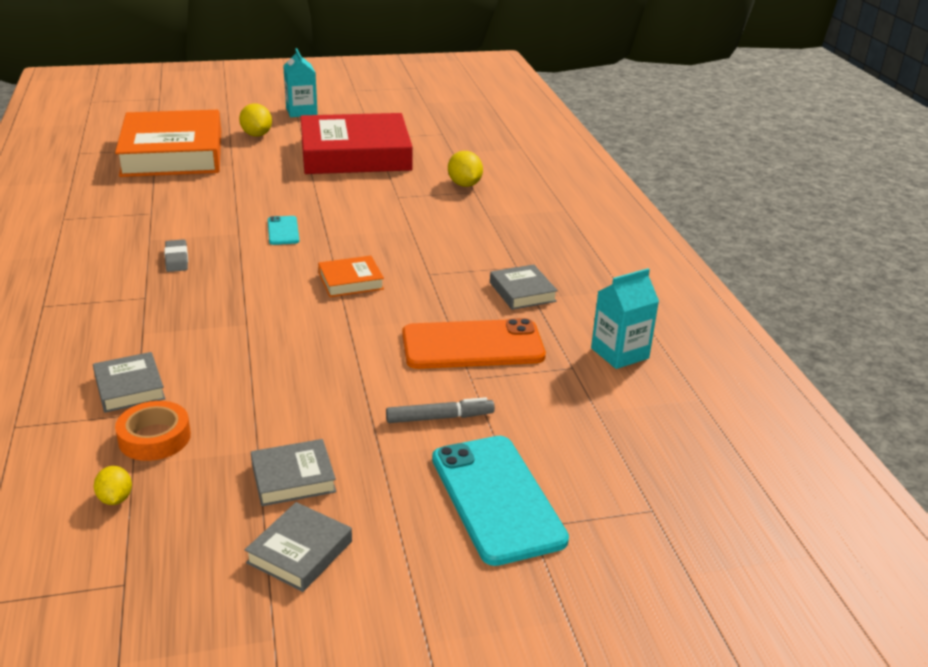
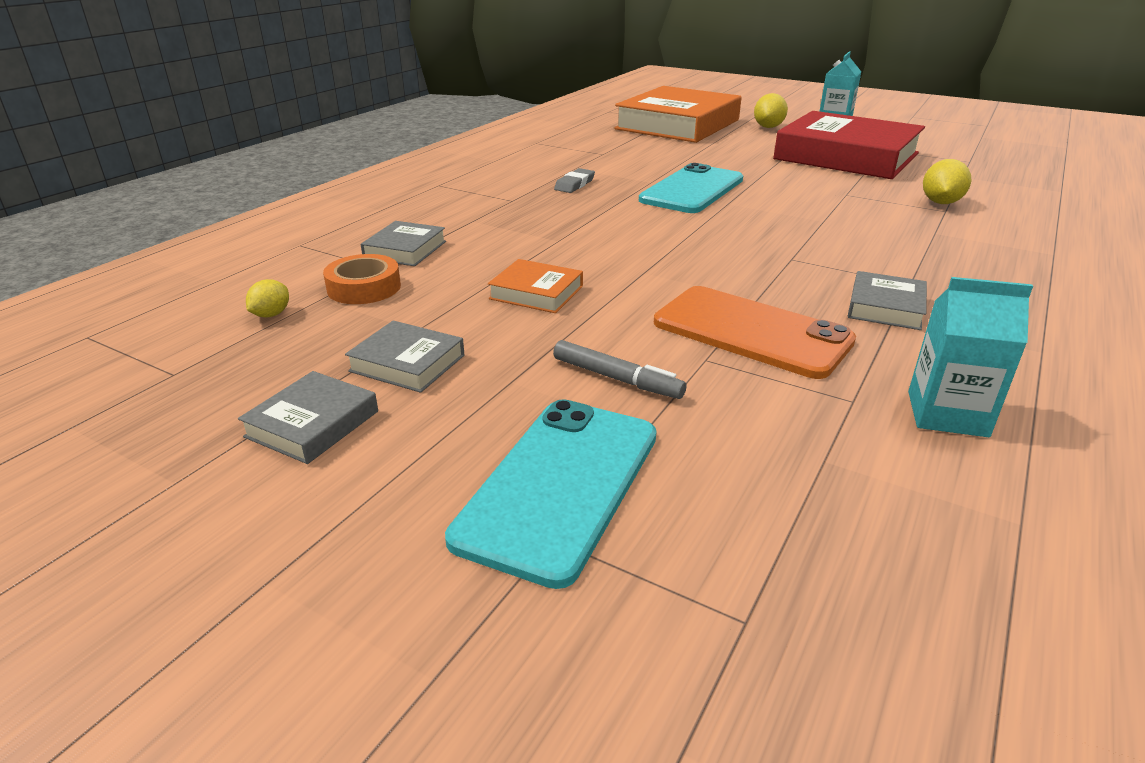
camera: 45 degrees right, 0 degrees up
(283, 231) = (692, 190): turquoise phone -> turquoise phone, size x2.05
(300, 552) = (312, 424): grey book -> grey book turned 45 degrees counterclockwise
(351, 281) = (699, 240): orange book -> orange book (536, 292)

